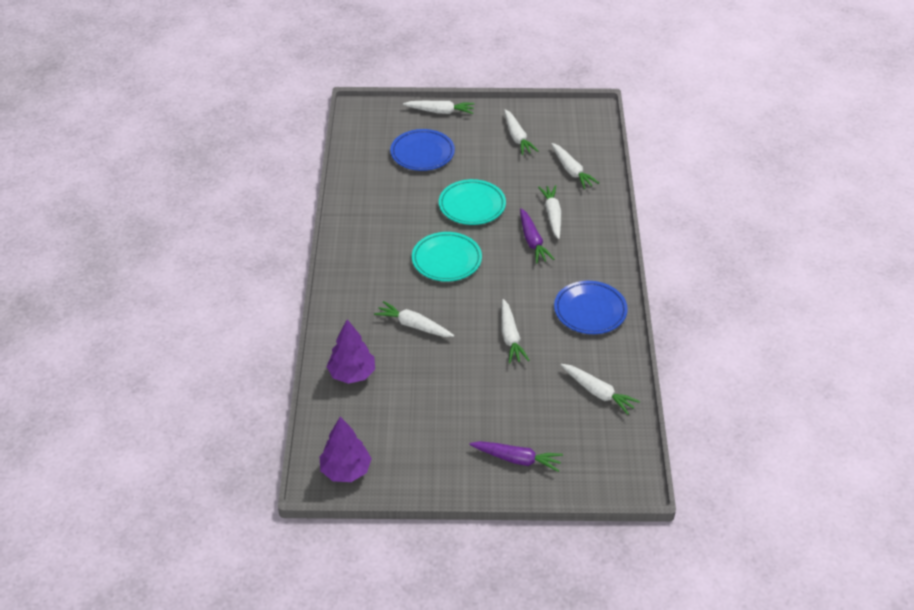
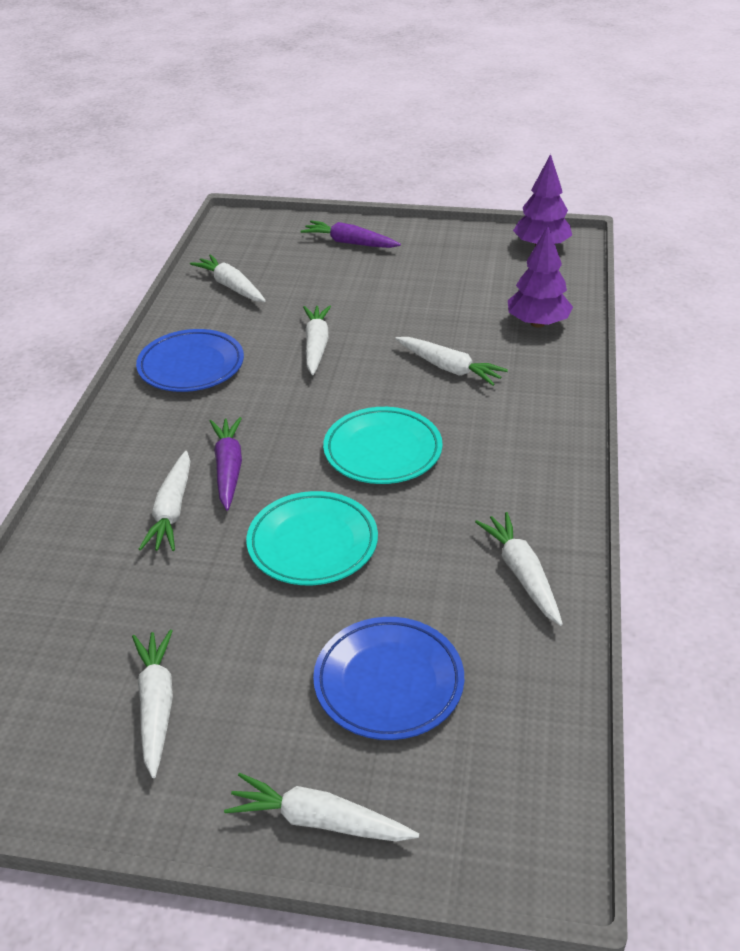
camera: 170 degrees left, 5 degrees down
(571, 171) = (84, 601): white carrot -> white carrot (522, 574)

